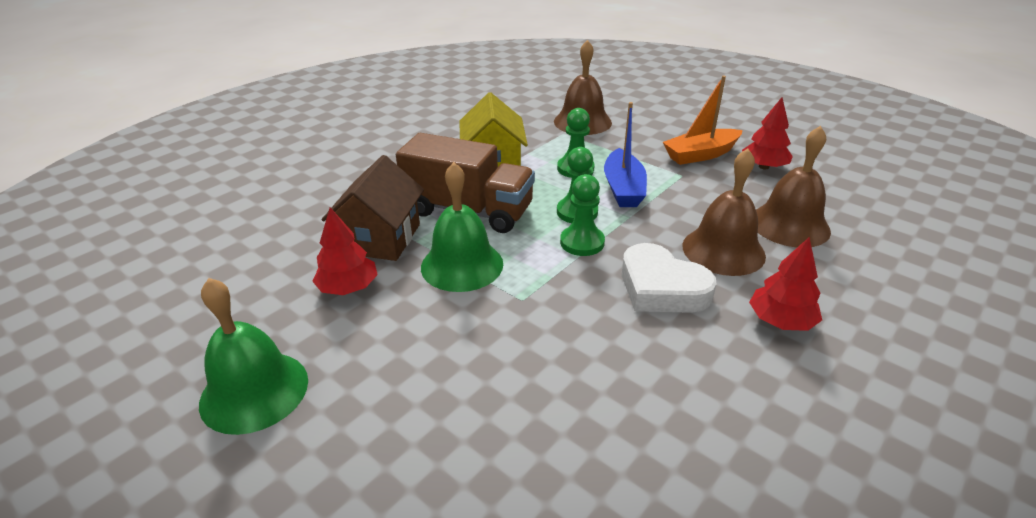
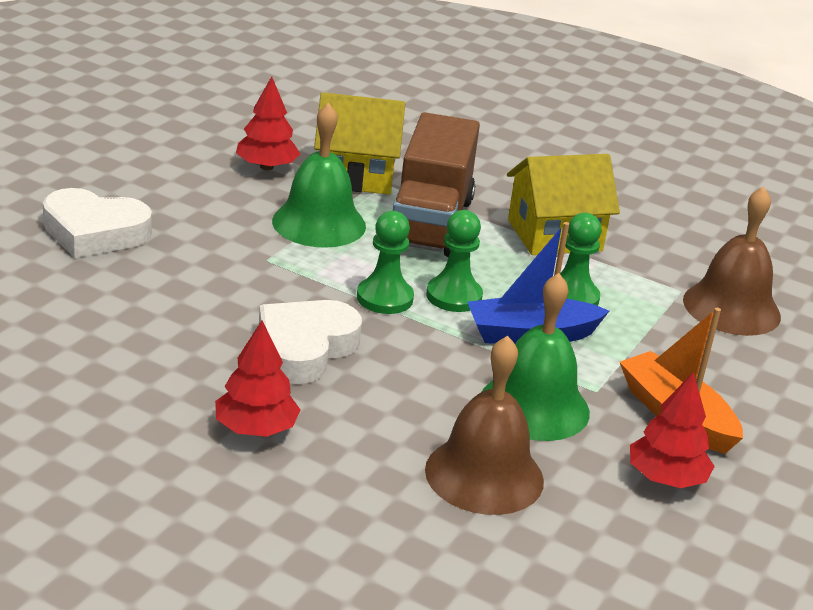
camera: 75 degrees right, 5 degrees down
(254, 391) = (126, 143): green bell -> green bell (534, 406)
(380, 238) = (355, 175): brown house -> yellow house
(460, 422) = (94, 232): none -> white heart
(723, 250) = (398, 404): brown bell -> none

